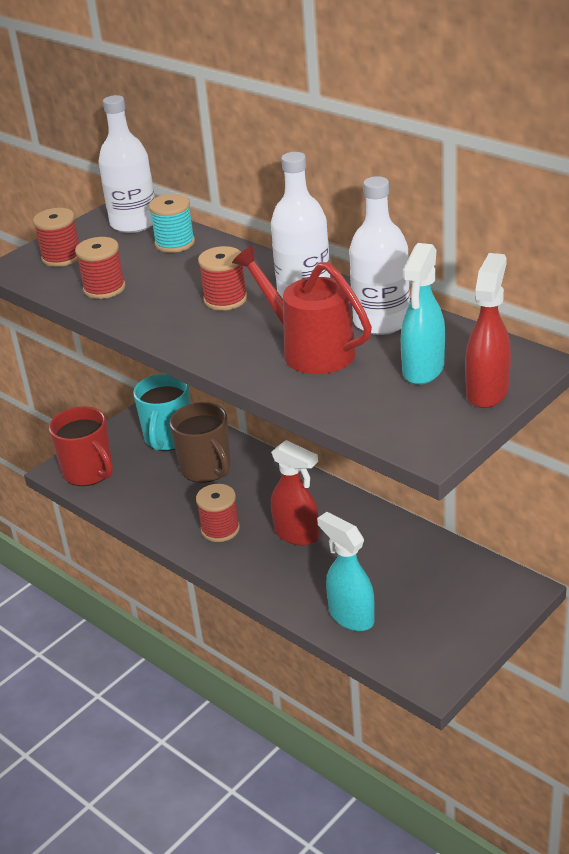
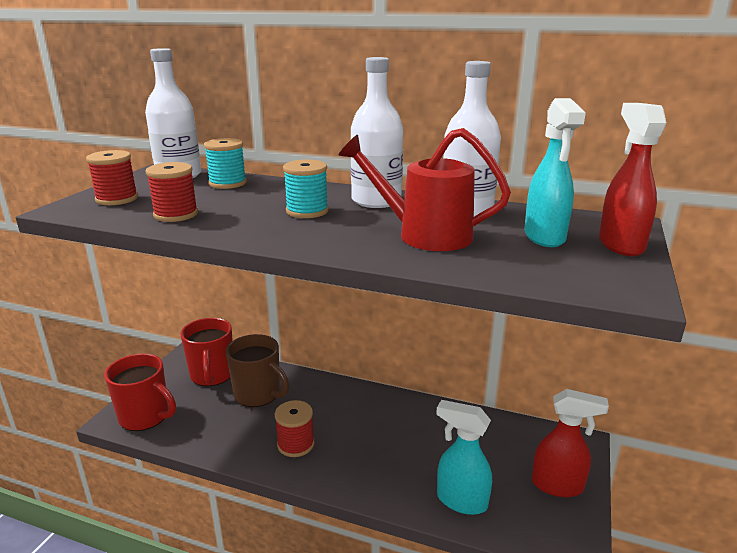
camera: 25 degrees left, 10 degrees down
(168, 438) = (212, 375): turquoise mug -> red mug
(225, 299) = (307, 211): red spool -> turquoise spool
(297, 535) = (368, 435): red spray bottle -> red spray bottle (558, 486)

